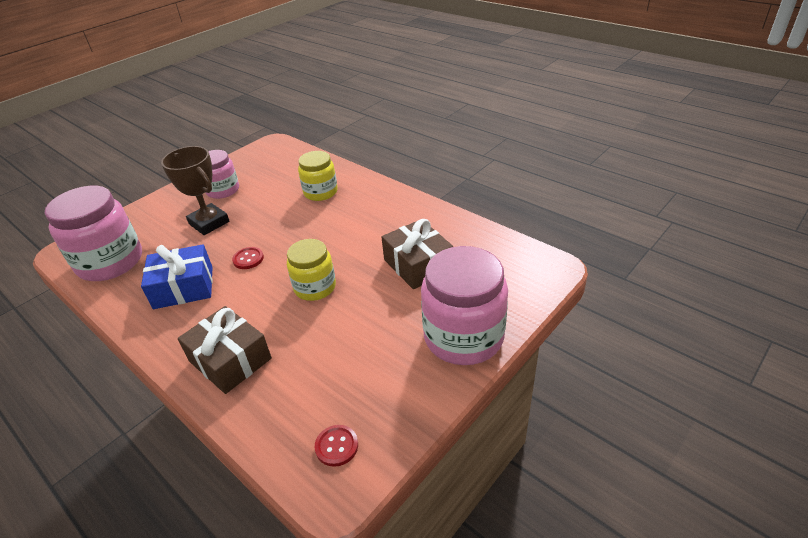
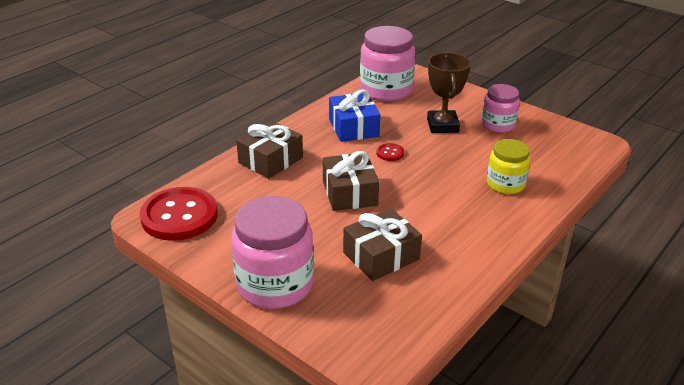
camera: 85 degrees right, 5 degrees down
(209, 223) = (442, 125): brown trophy -> brown trophy turned 45 degrees counterclockwise
(315, 287) = (350, 193): yellow jar -> brown gift
(336, 446) = (179, 216): red button -> red button, size x2.40

